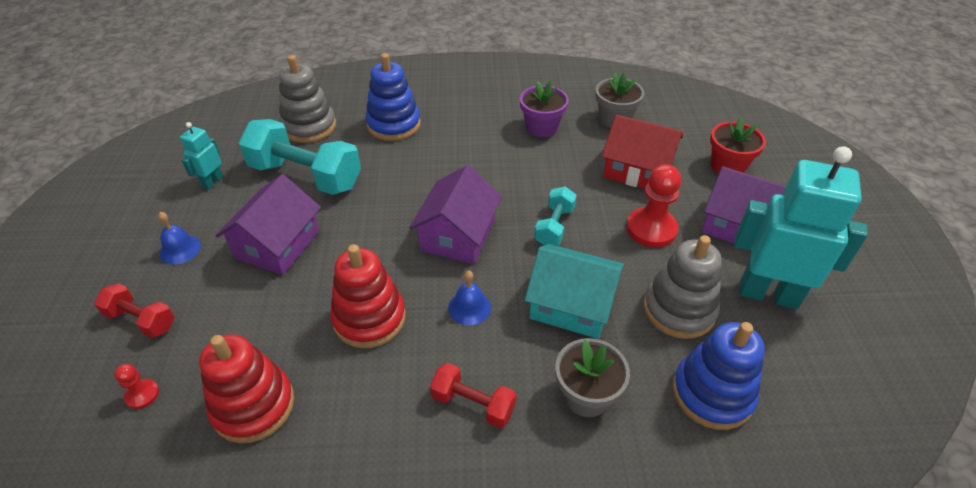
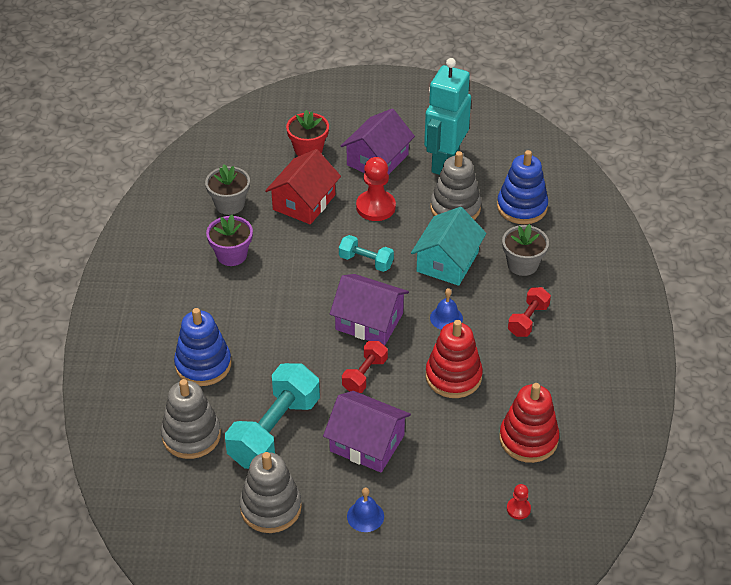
camera: 85 degrees left, 0 degrees up
(141, 320) = (447, 527): red dumbbell -> red dumbbell (365, 375)
(212, 182) = (271, 507): turquoise robot -> grey stacking toy

